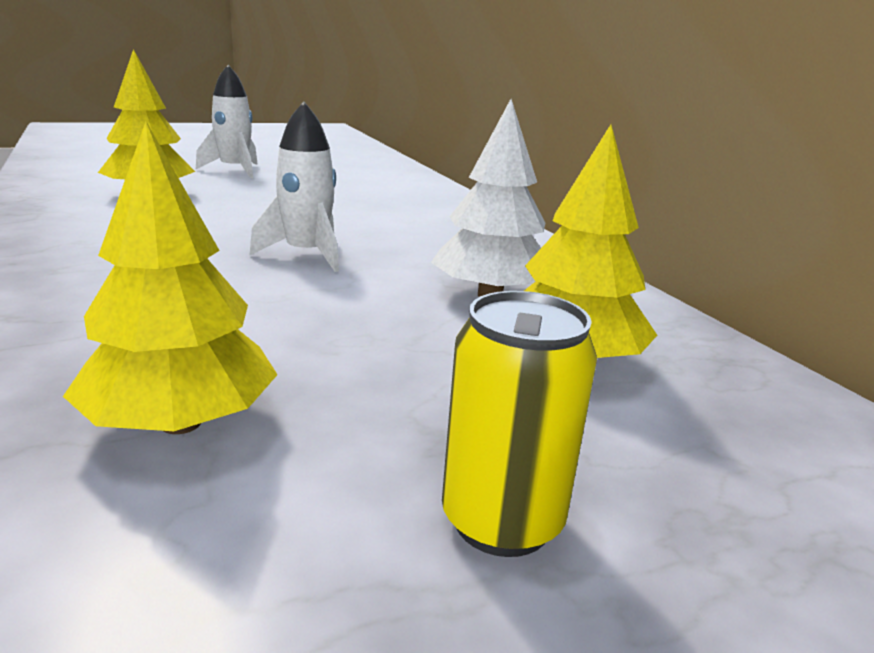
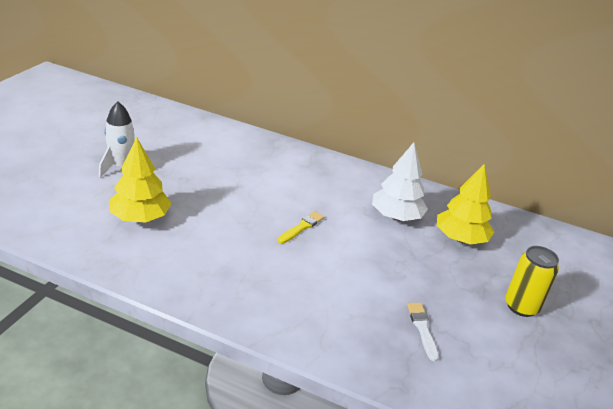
camera: 45 degrees left, 10 degrees up
(181, 423) = (422, 329): yellow tree -> white brush
(306, 255) = (302, 227): white rocket -> yellow brush

